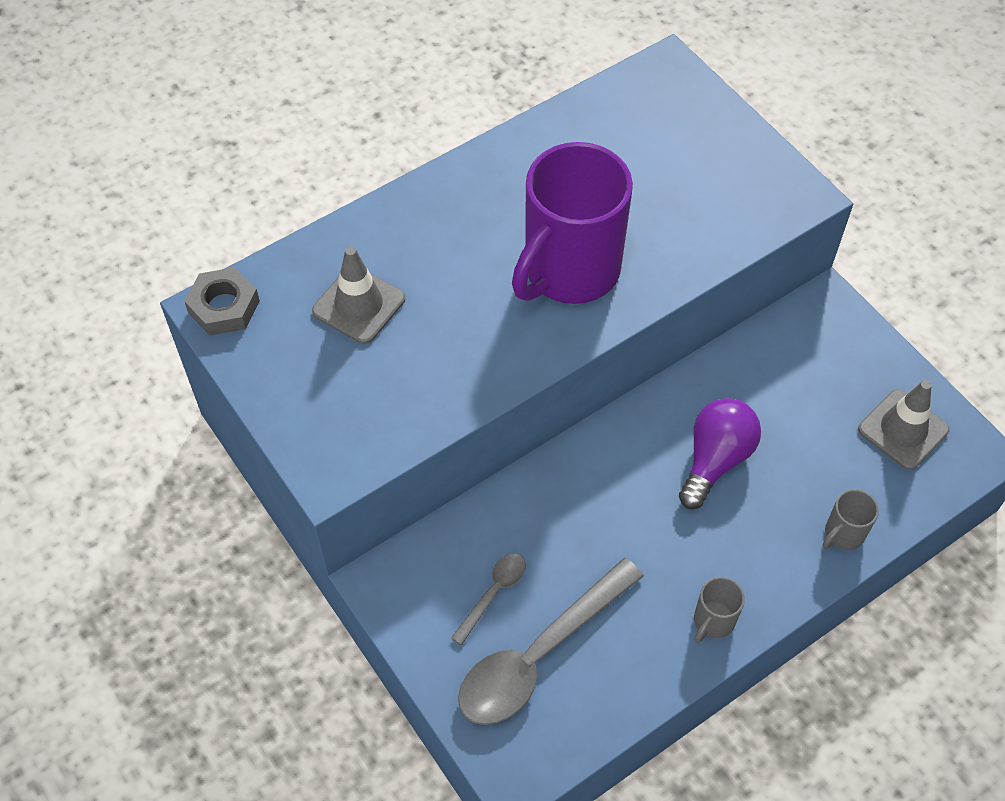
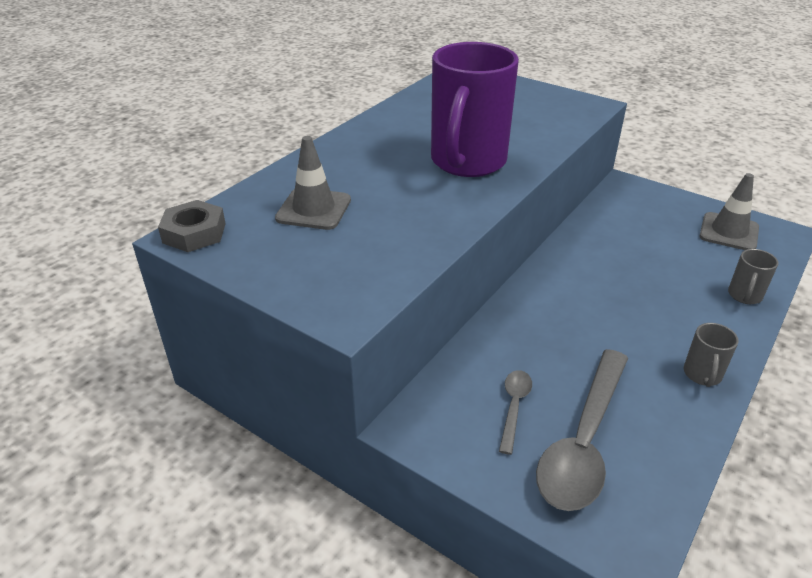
camera: 20 degrees left, 20 degrees down
(715, 459) = (621, 277): purple light bulb -> none

